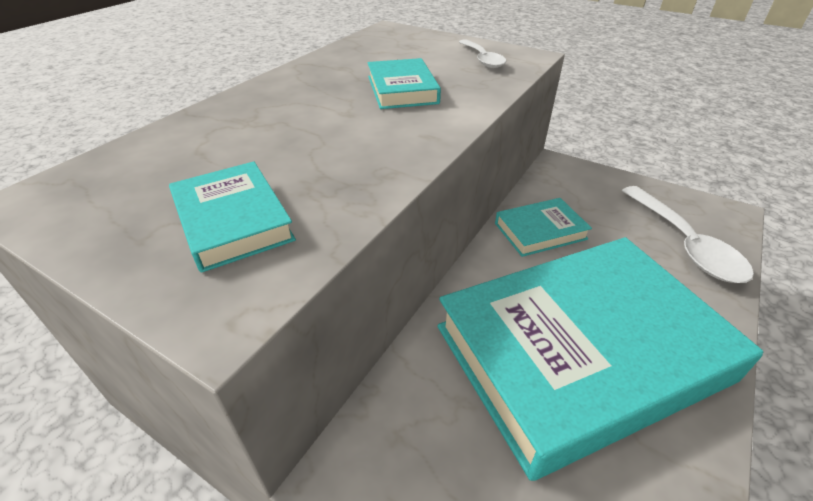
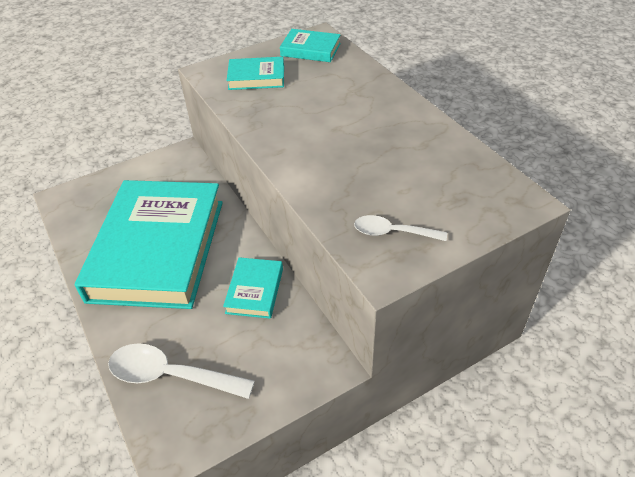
camera: 120 degrees right, 5 degrees up
(402, 90) = (356, 161): turquoise book -> turquoise book (310, 50)

